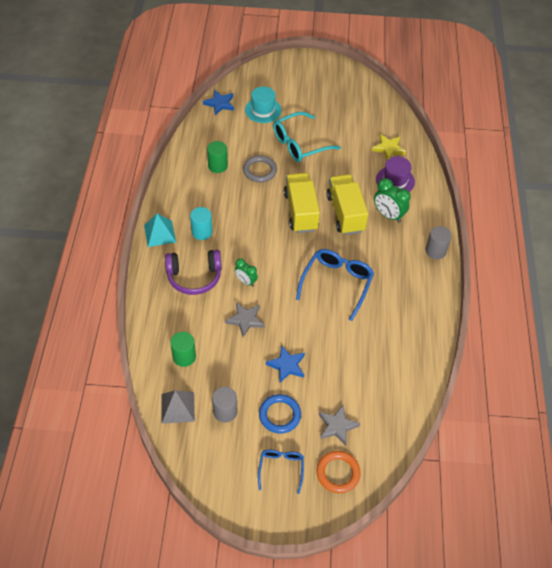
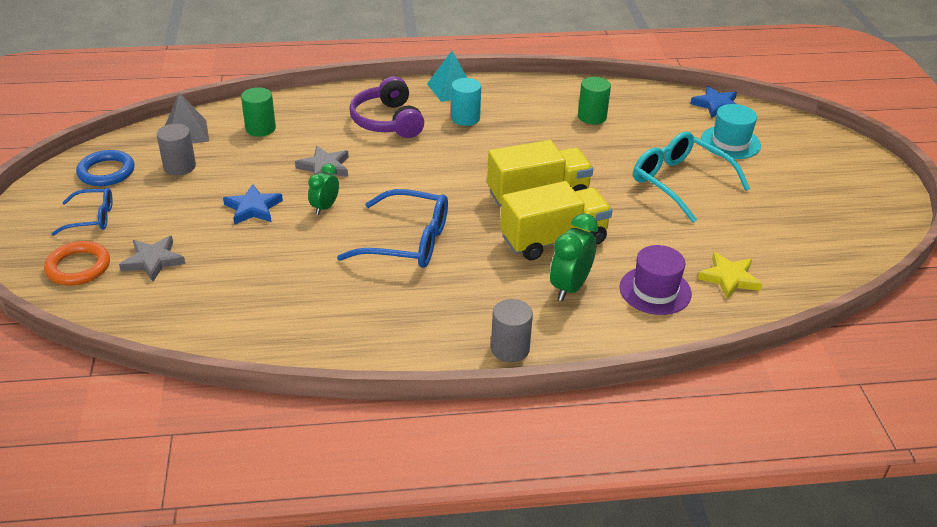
camera: 80 degrees right, 15 degrees down
(246, 281) = (390, 161): green clock -> green clock (325, 207)
(260, 171) = (602, 152): grey ring -> none
(279, 415) = (173, 209): blue ring -> blue ring (106, 172)

